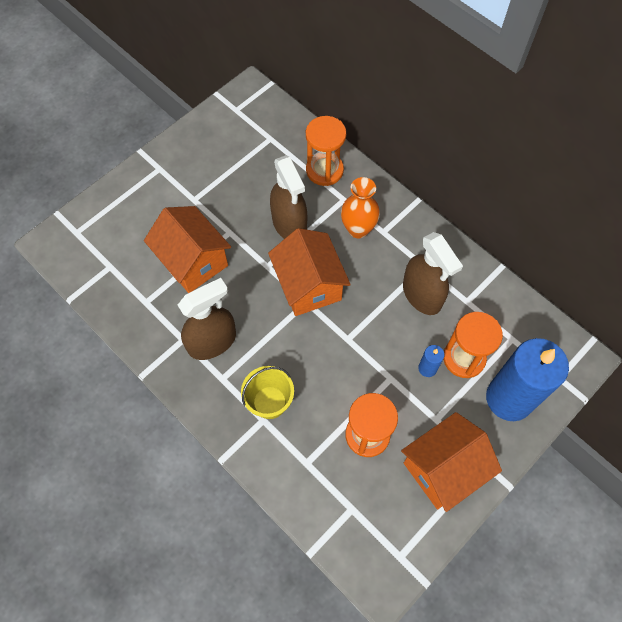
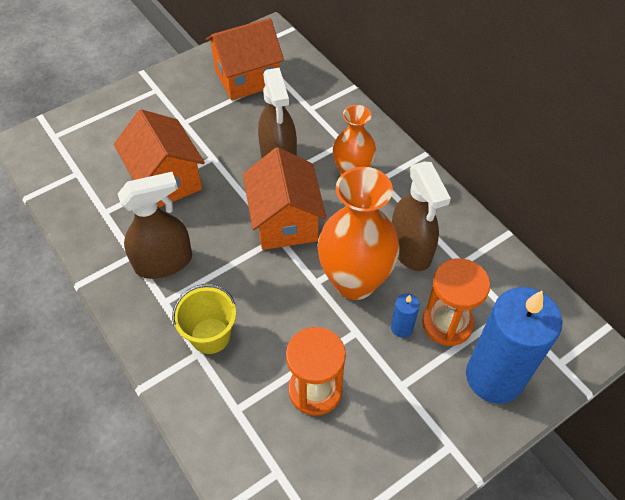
camera: 10 degrees right, 10 degrees down
(324, 170) = (329, 113): orange hourglass -> none
(380, 333) = (354, 281): none -> orange vase
(443, 469) = (399, 444): orange house -> orange house (247, 78)

